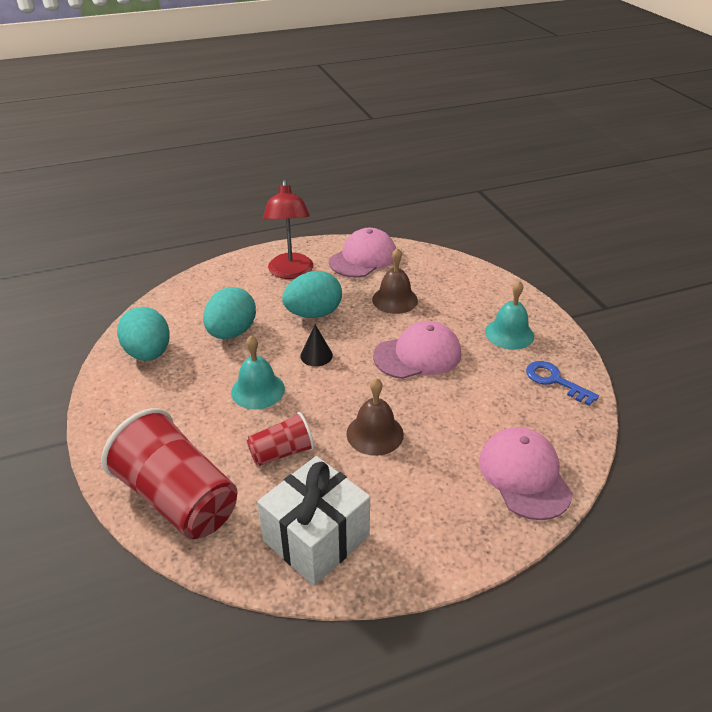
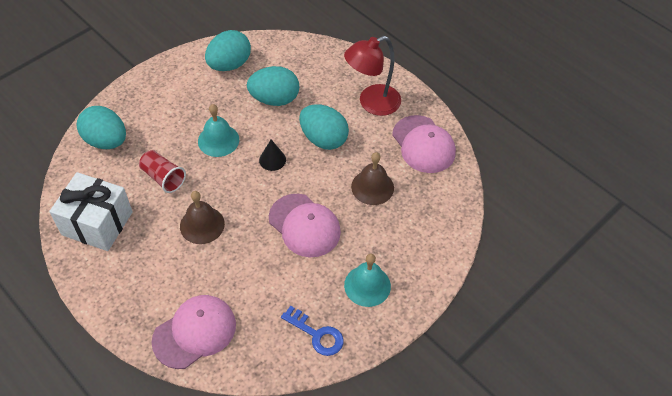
camera: 65 degrees right, 15 degrees up
(178, 498) = (106, 141): red cup -> turquoise egg
(363, 258) = (423, 144): pink cap -> pink cap turned 45 degrees clockwise
(555, 381) = (316, 334): blue key -> blue key turned 105 degrees clockwise

